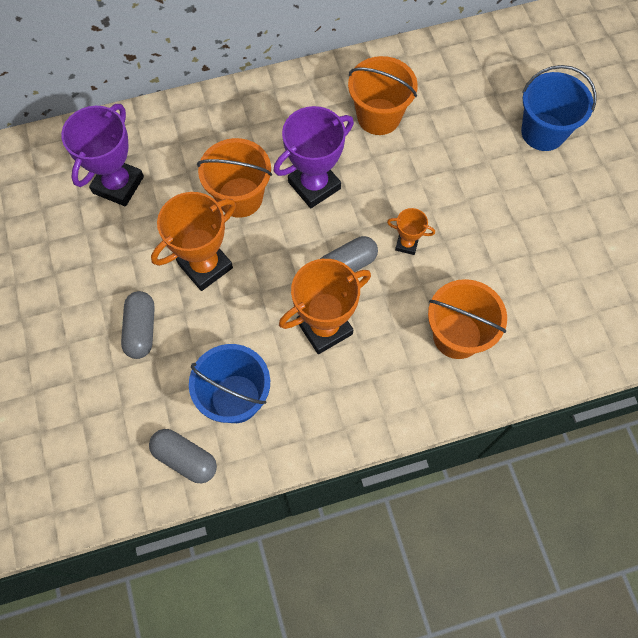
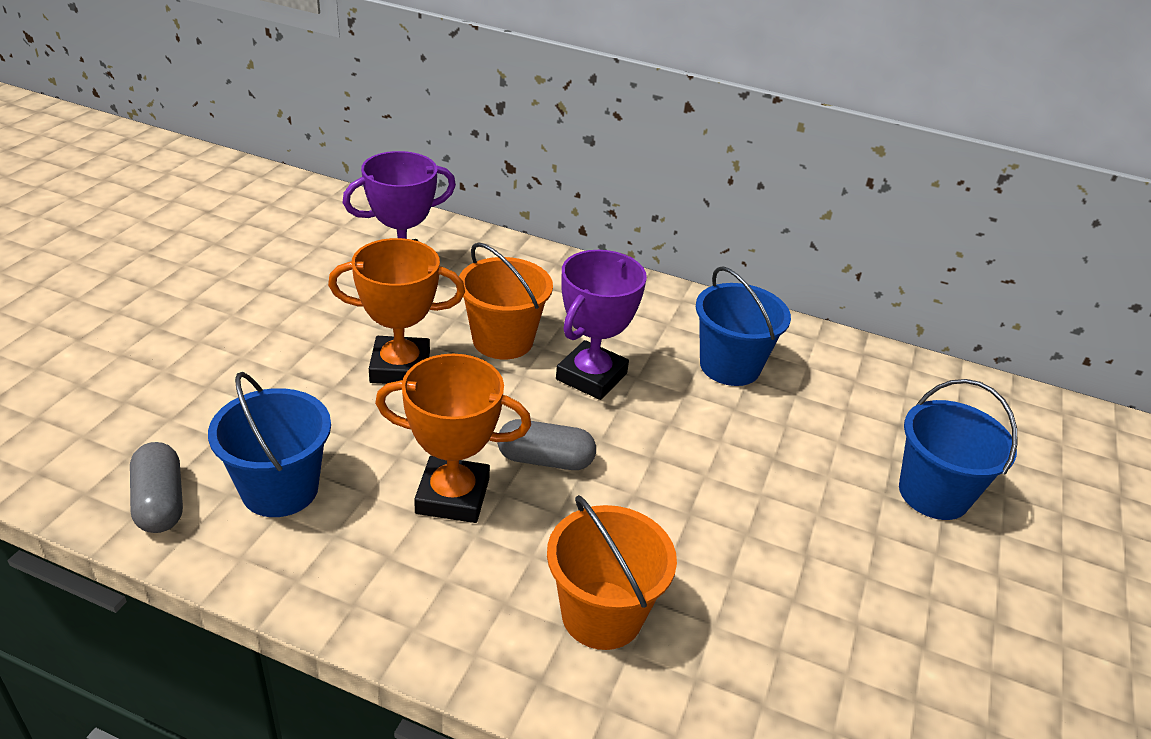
camera: 35 degrees right, 30 degrees down
(141, 329) = (274, 374): grey capsule -> none
(314, 185) = (591, 376): purple trophy -> purple trophy turned 60 degrees counterclockwise
(378, 116) = (729, 366): orange bucket -> blue bucket
(406, 244) = (639, 486): orange trophy -> none

